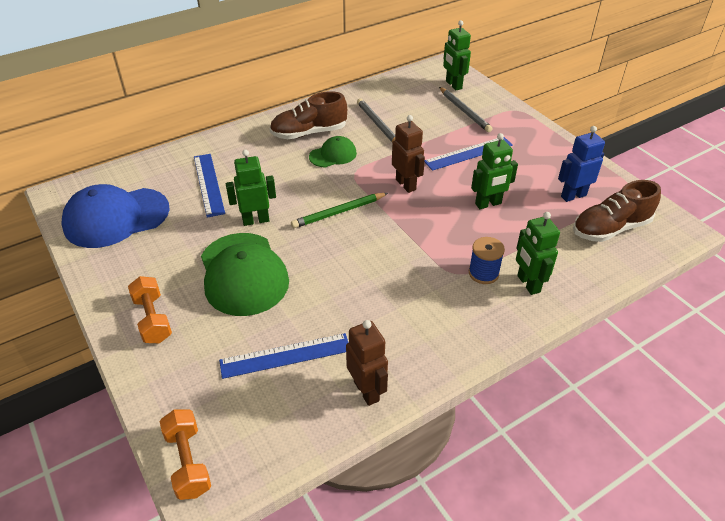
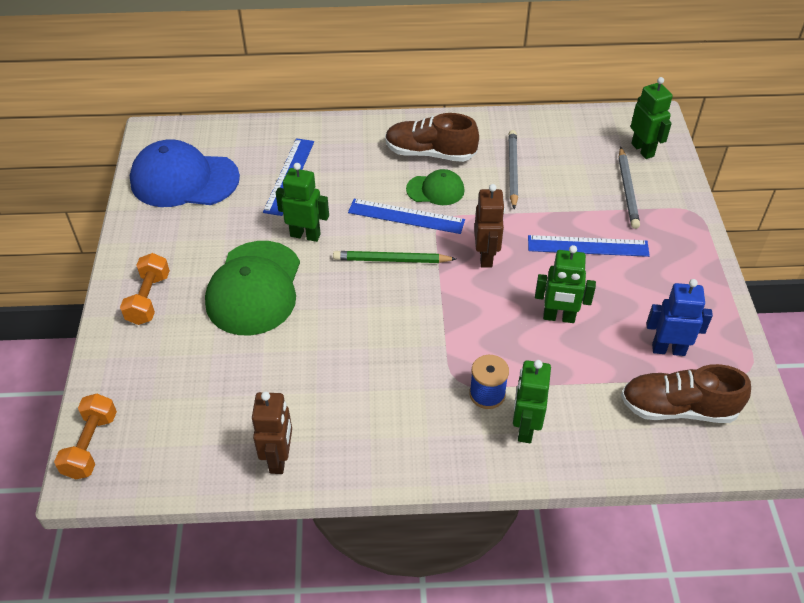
camera: 30 degrees right, 5 degrees up
(285, 355) = (233, 388): blue ruler -> blue ruler (406, 216)
(453, 85) = (643, 150): green robot -> green robot turned 150 degrees clockwise

